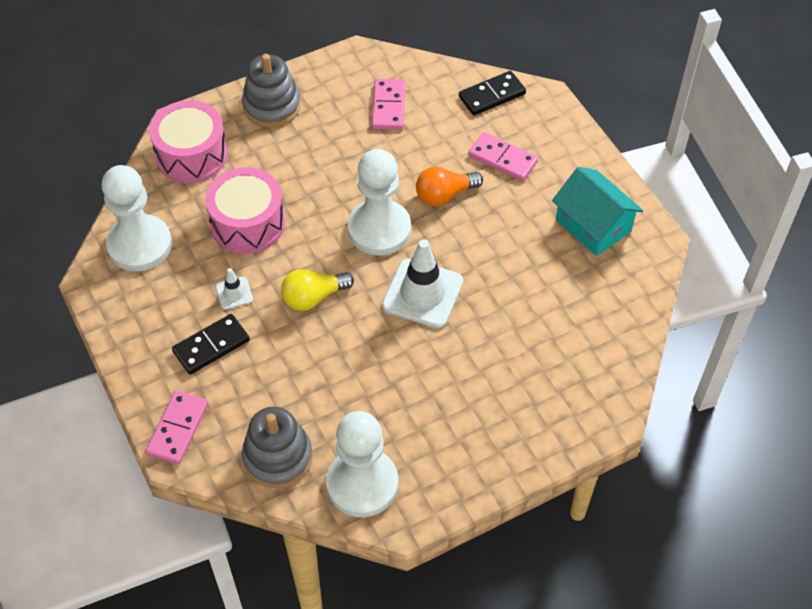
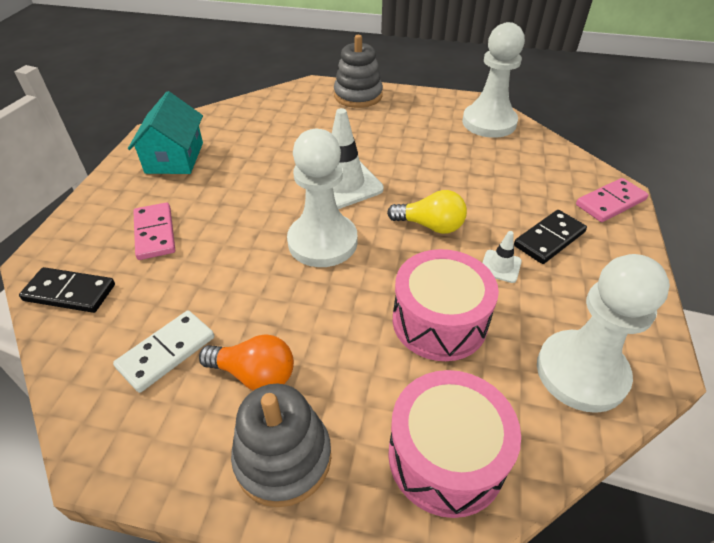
camera: 140 degrees left, 10 degrees down
(211, 346) = (549, 239): black domino -> black domino turned 45 degrees counterclockwise
(278, 457) = (537, 156): grey stacking toy -> grey stacking toy (358, 96)
(389, 106) = (166, 352): pink domino -> white domino
(444, 195) = (238, 235): orange light bulb -> orange light bulb (254, 374)

